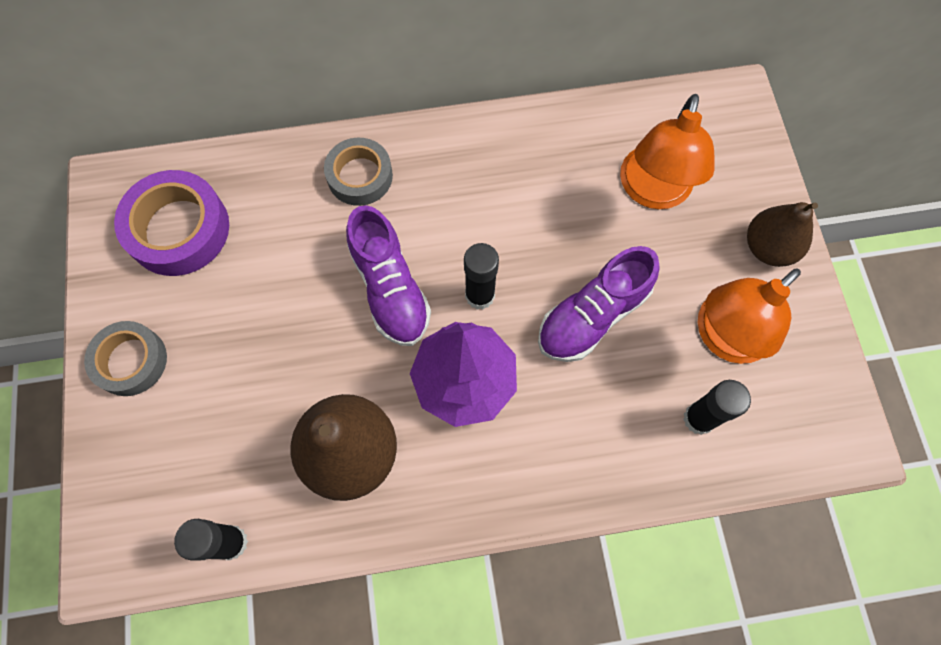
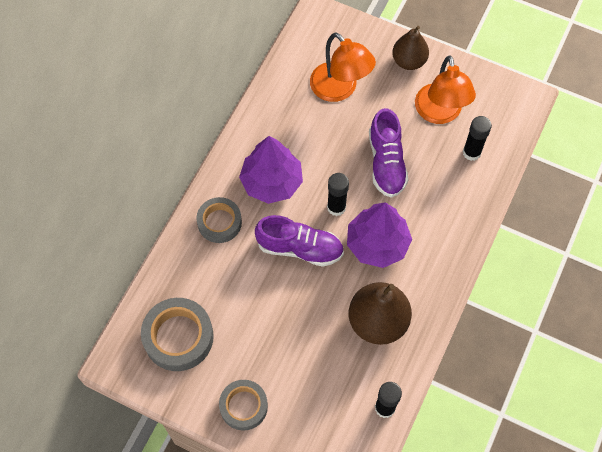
camera: 55 degrees left, 5 degrees down
(178, 229) = (178, 337): purple tape -> grey tape
(458, 198) = (271, 182): none -> purple tree

